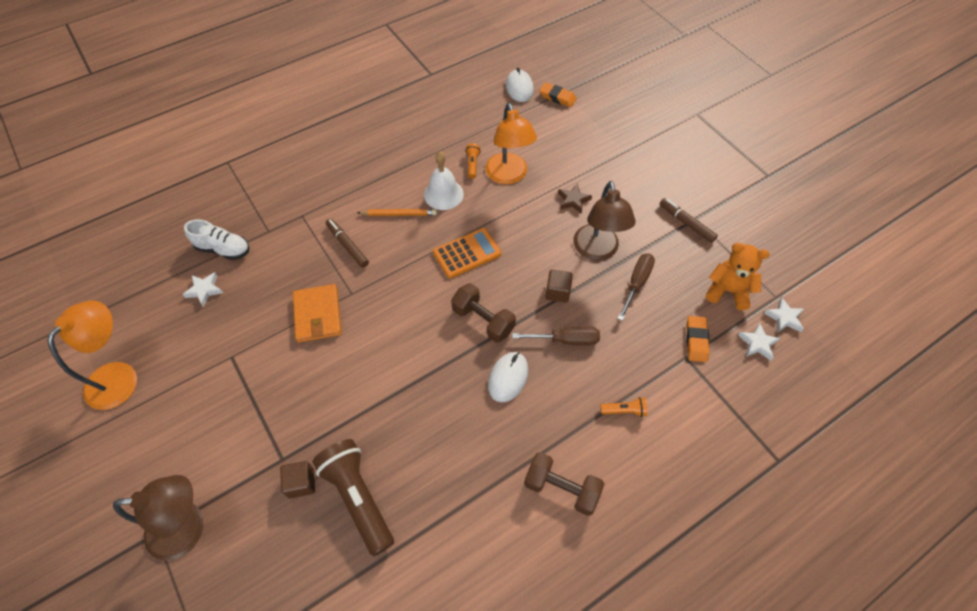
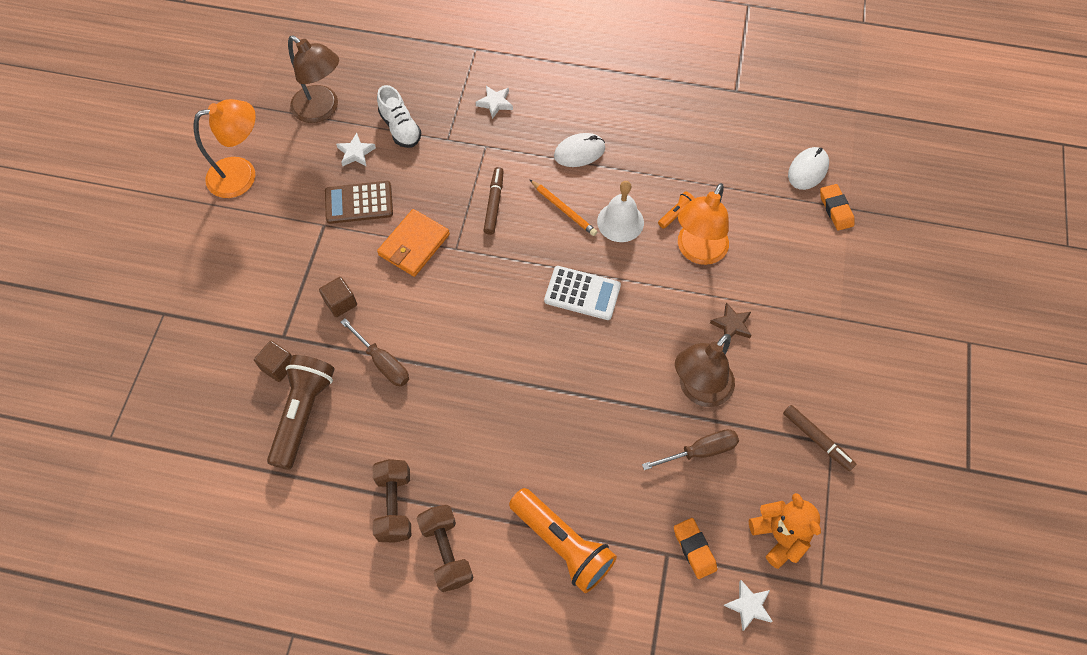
camera: 45 degrees right, 5 degrees up
(188, 528) = (184, 329): brown lamp -> brown lamp (322, 110)
(244, 321) = (359, 203): none -> brown calculator
(467, 253) = (582, 293): orange calculator -> white calculator
(483, 320) = (533, 363): brown dumbbell -> brown dumbbell (394, 505)
(508, 378) = (501, 428): white mouse -> white mouse (579, 152)
(557, 292) = (621, 395): brown cube -> brown cube (340, 303)
(566, 340) = (582, 442): brown screwdriver -> brown screwdriver (383, 363)
(624, 410) = (562, 544): orange flashlight -> orange flashlight, size x2.29
(686, 223) = (817, 439): brown marker -> brown marker turned 135 degrees clockwise
(696, 340) = (694, 549): orange eraser -> orange eraser turned 75 degrees counterclockwise
(784, 318) = (804, 609): white star -> white star (495, 103)

